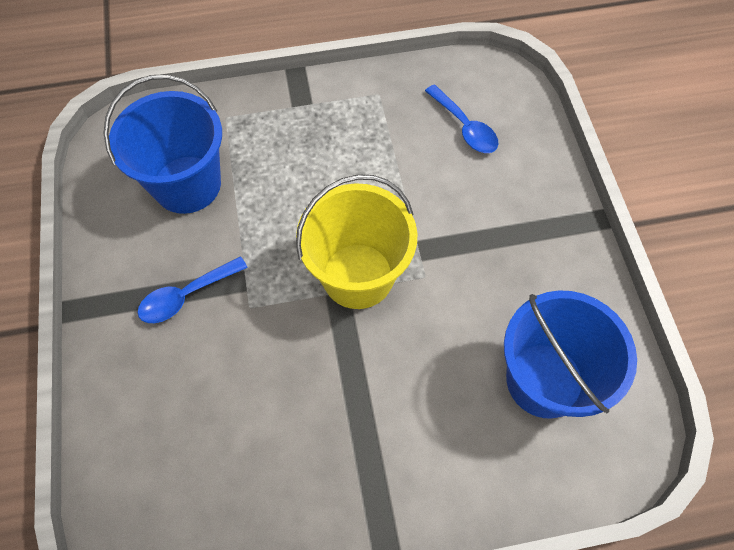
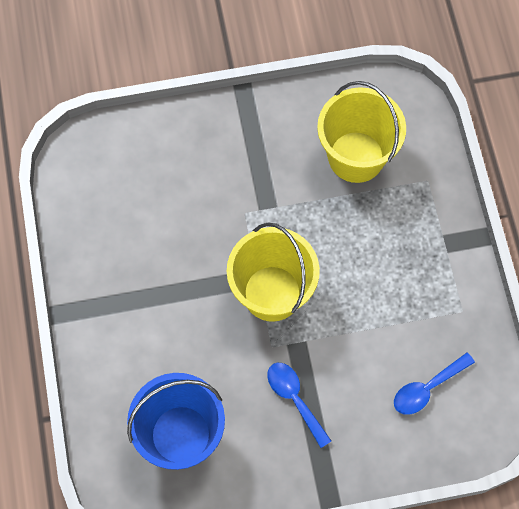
camera: 90 degrees right, 5 degrees up
(186, 296) = (254, 167): blue spoon -> blue spoon (294, 399)
(187, 184) = (356, 157): blue bucket -> yellow bucket

